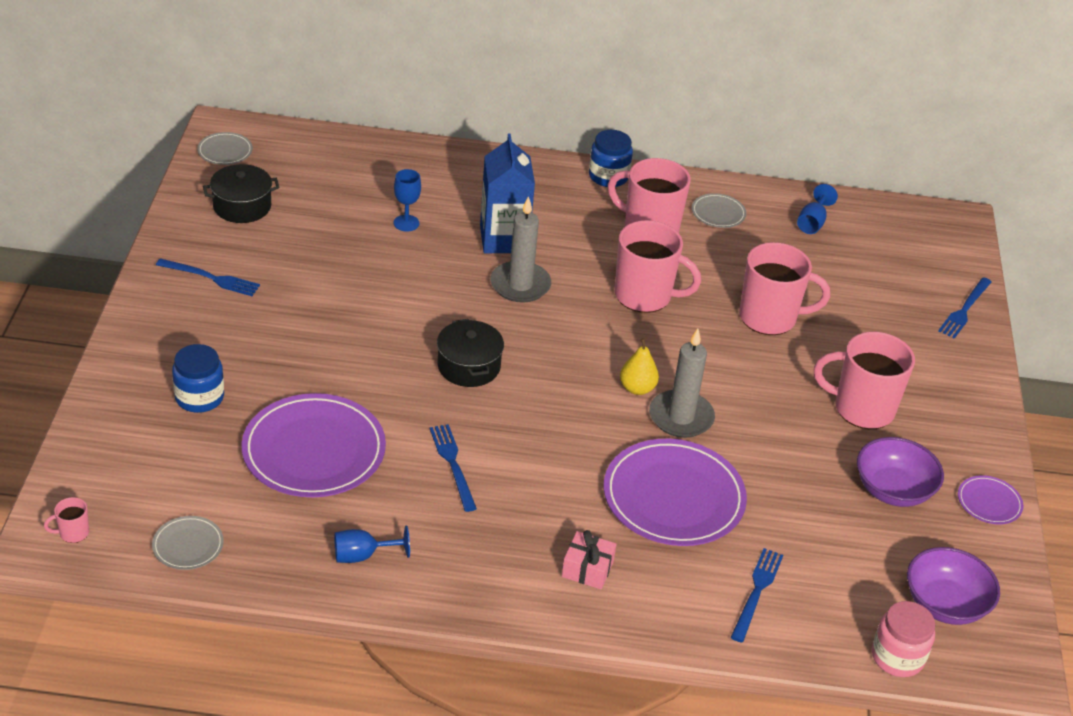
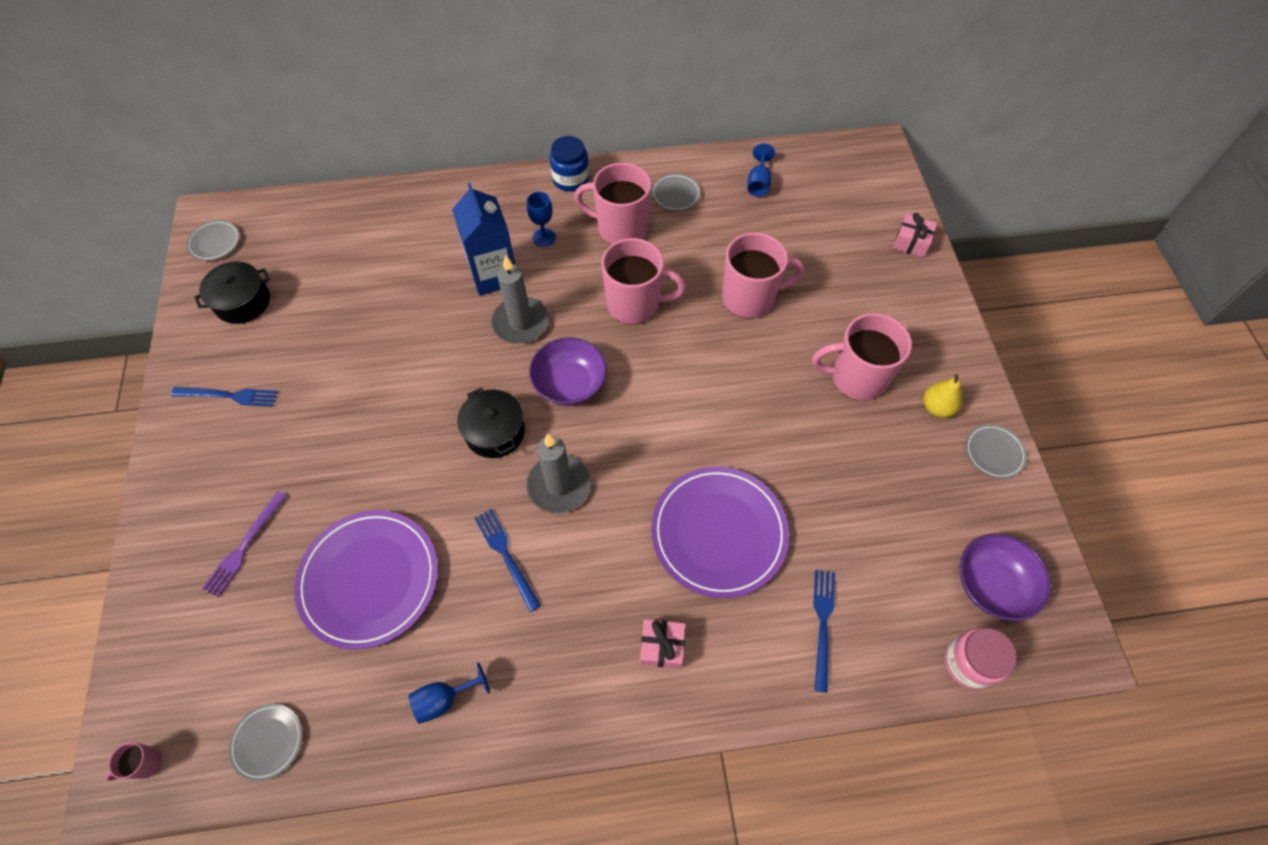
camera: 10 degrees left, 20 degrees up
(199, 397) = (244, 546): blue jar -> purple fork
(406, 223) = (401, 280): blue goblet -> blue goblet (544, 238)
(637, 388) = (654, 413): yellow pear -> yellow pear (936, 407)
(681, 417) = (701, 435): grey candle -> grey candle (559, 485)
(893, 490) = (909, 463): purple bowl -> purple bowl (570, 384)
(964, 310) = (911, 242): blue fork -> pink gift
(989, 502) = (994, 452): purple plate -> grey plate

